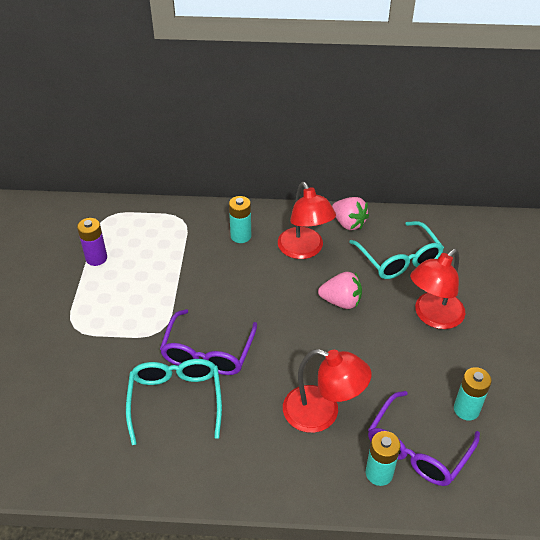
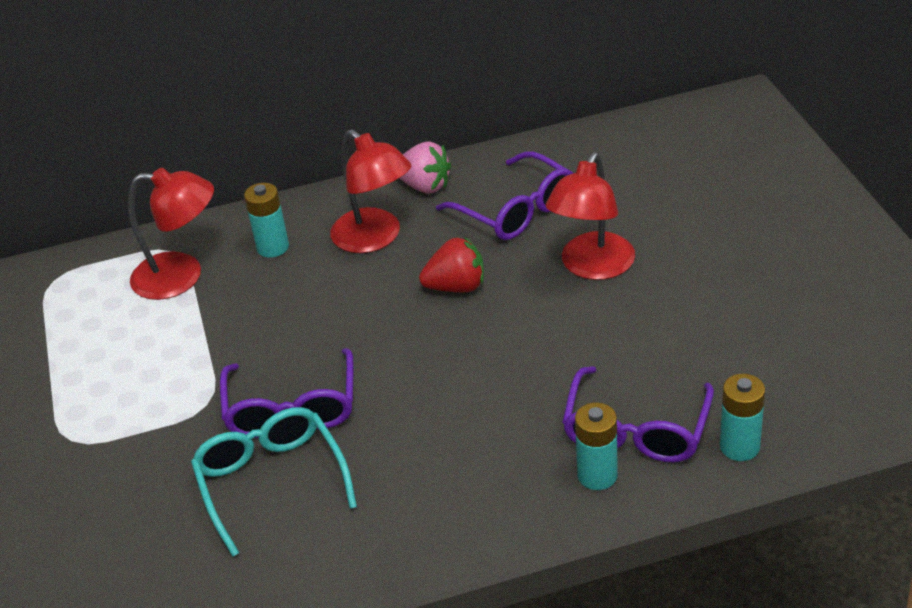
camera: 15 degrees left, 5 degrees down
(96, 258) = (62, 340): purple battery -> none
(322, 413) = (489, 430): red lamp -> red lamp (182, 276)
(341, 301) = (456, 287): pink strawberry -> red strawberry
(399, 259) = (516, 210): turquoise glasses -> purple glasses
(466, 409) = (682, 363): turquoise battery -> turquoise battery (739, 447)

